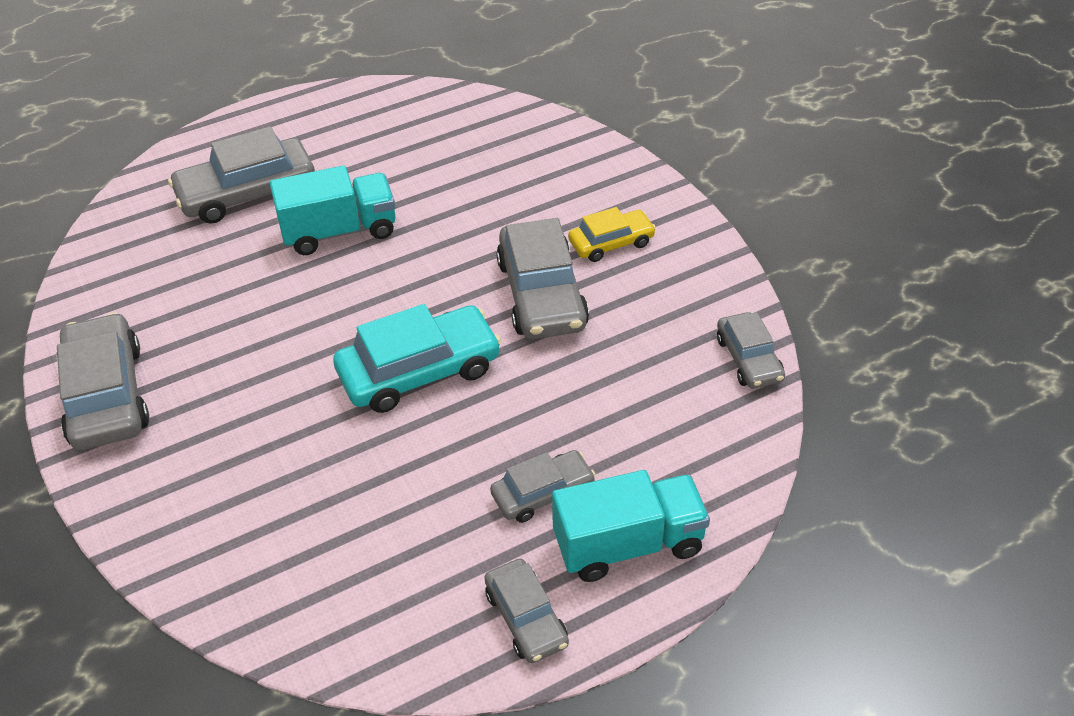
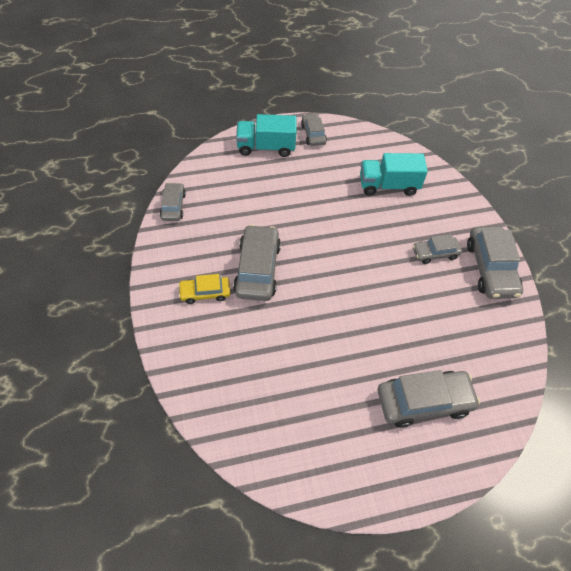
camera: 170 degrees left, 10 degrees up
(339, 231) = (364, 348): turquoise truck -> turquoise truck (388, 185)
(419, 371) = (333, 241): turquoise car -> none
(543, 493) = (292, 173): grey car -> grey car (435, 253)

